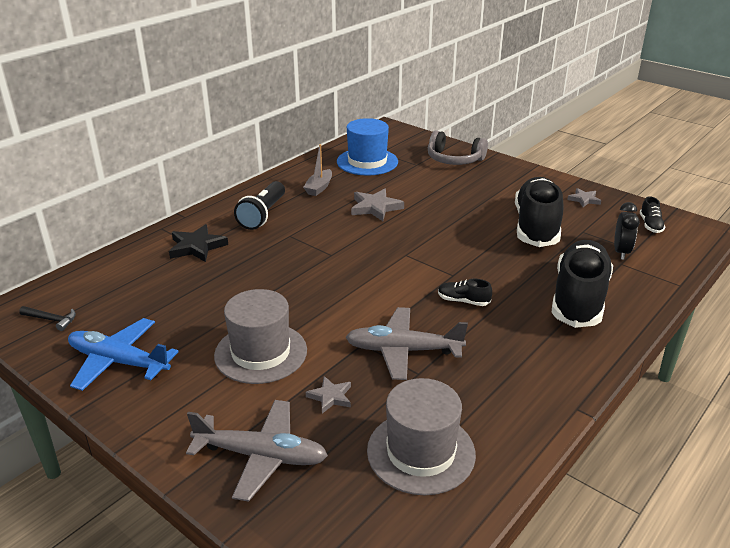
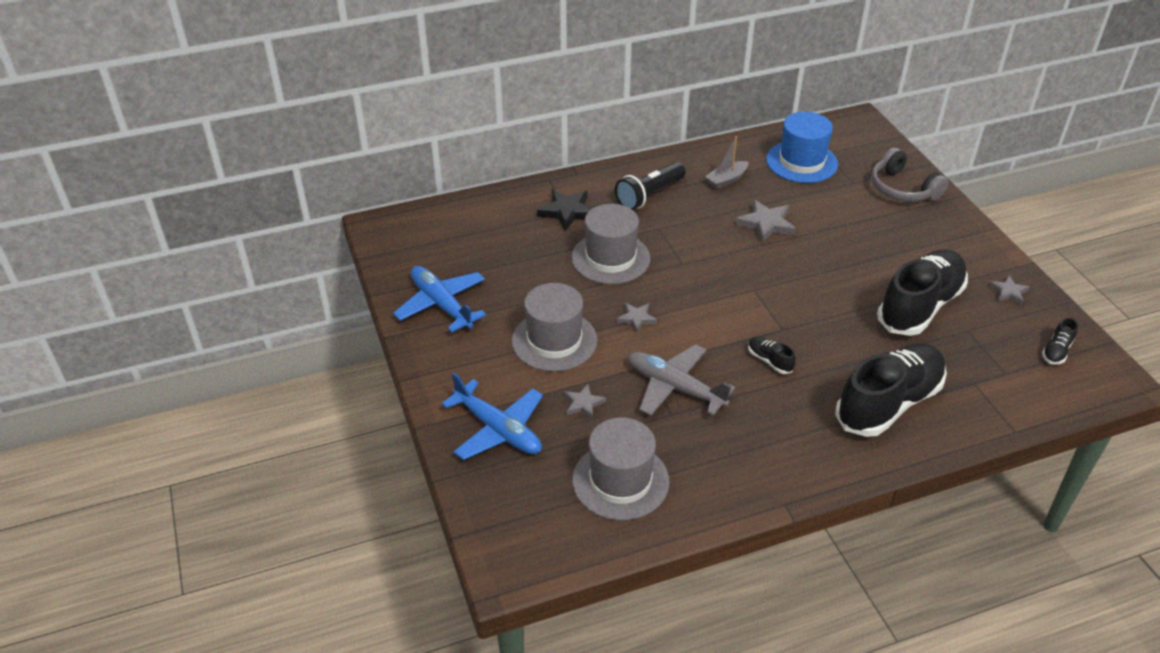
camera: 30 degrees right, 10 degrees up
(51, 320) = (412, 245): black hammer -> none
(261, 456) = (498, 429): grey plane -> blue plane
(264, 269) = (610, 258): none -> grey hat
(324, 308) = (636, 318): none -> grey star
(621, 252) = (987, 370): black clock -> none

